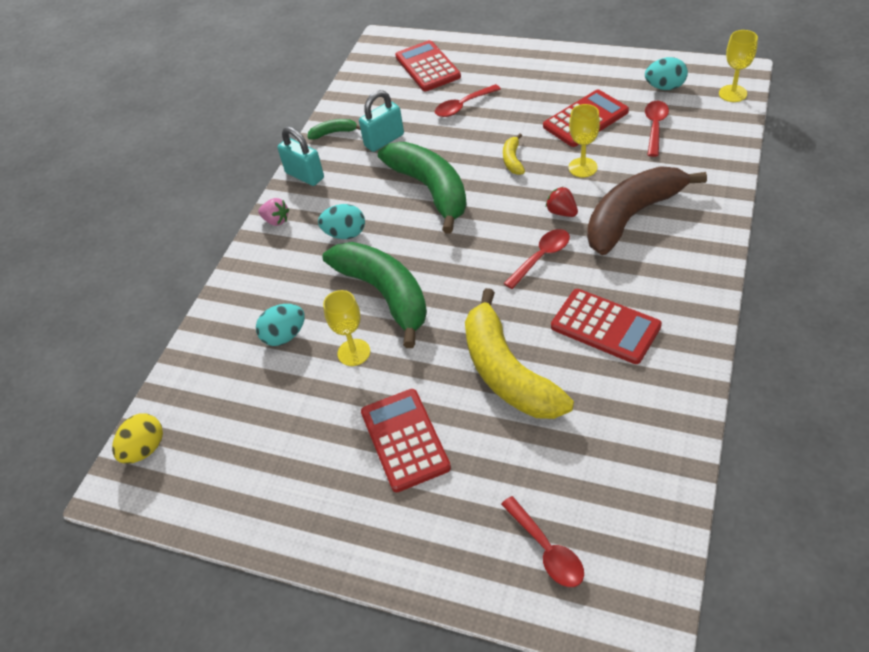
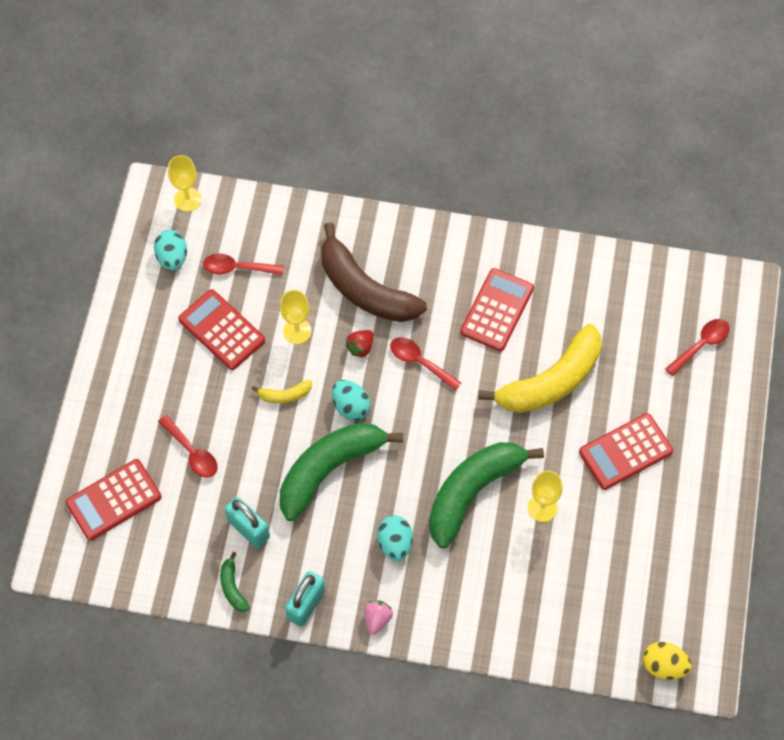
camera: 105 degrees left, 15 degrees up
(284, 336) = (529, 573): turquoise egg -> turquoise egg (351, 406)

